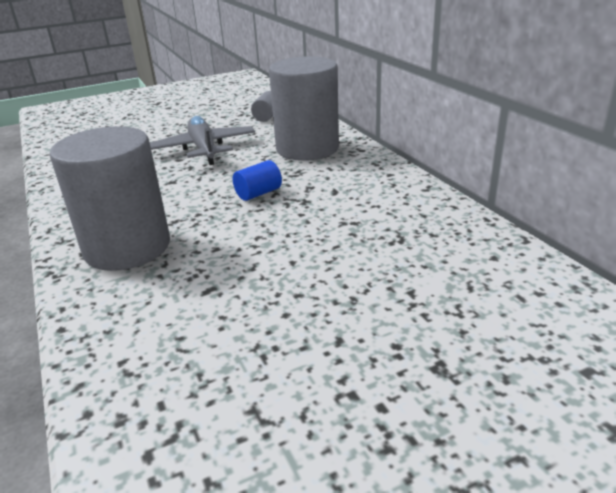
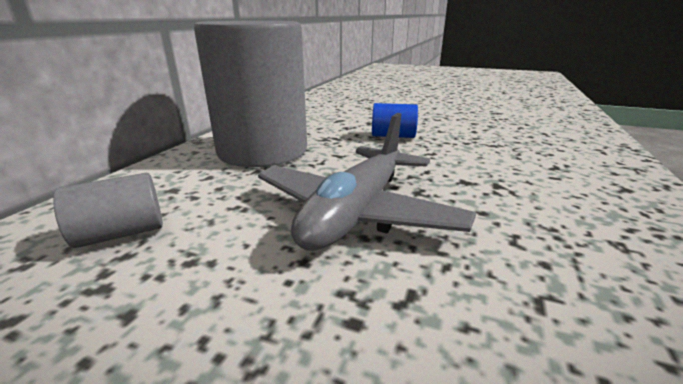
camera: 135 degrees left, 5 degrees down
(127, 247) = (551, 141): grey cylinder -> none

